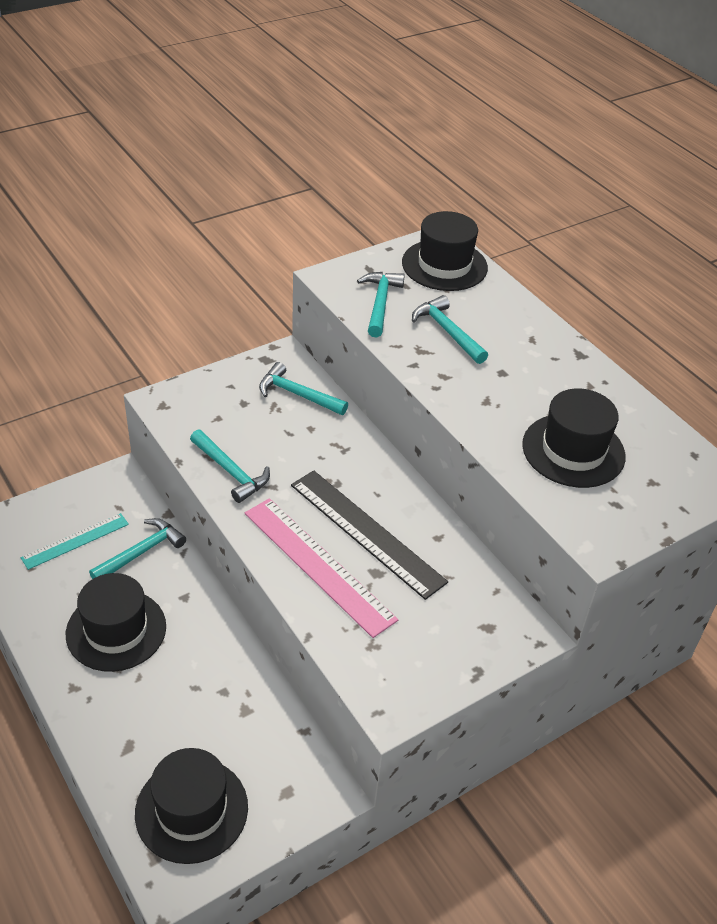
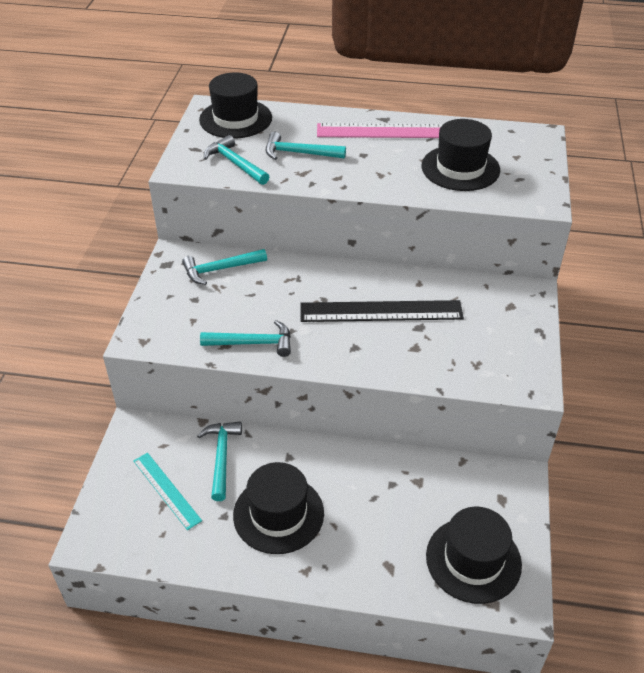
camera: 45 degrees left, 0 degrees up
(75, 541) = (166, 490): turquoise ruler -> turquoise ruler turned 45 degrees counterclockwise
(318, 565) = (385, 349): pink ruler -> pink ruler (389, 131)

